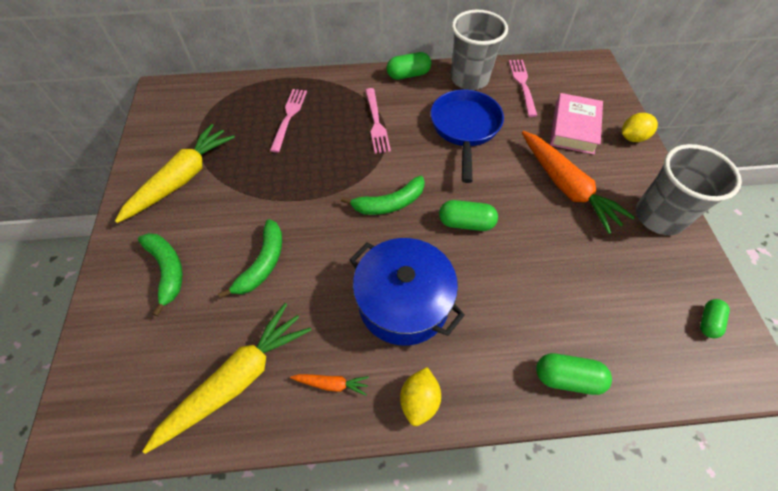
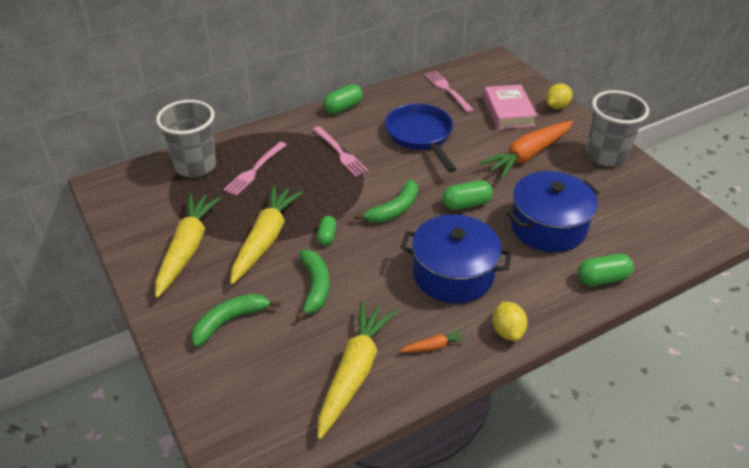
camera: 25 degrees left, 15 degrees down
(167, 270) = (229, 321): green banana -> green banana turned 75 degrees counterclockwise
(252, 193) = (265, 239): none -> yellow carrot
(289, 117) = (254, 170): pink fork -> pink fork turned 135 degrees counterclockwise
(469, 79) = (400, 97): grey cup -> grey cup (195, 166)
(540, 283) = (548, 226): none -> blue pot
(566, 187) = (528, 155): orange carrot -> orange carrot turned 105 degrees clockwise
(708, 322) = (675, 211): green capsule -> green capsule (327, 236)

